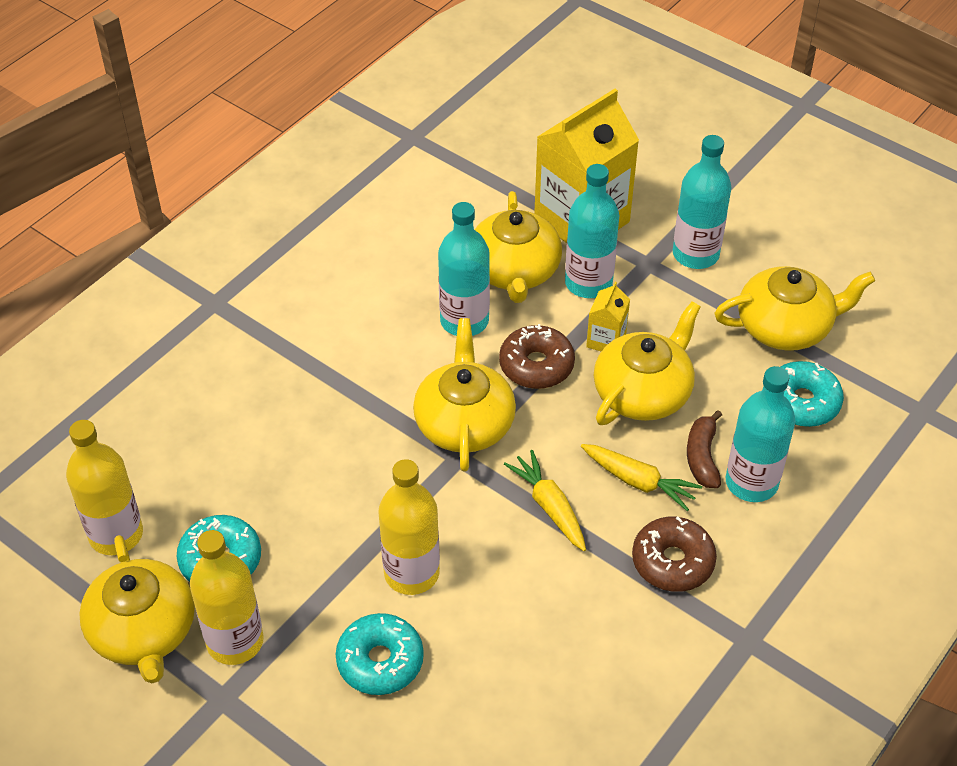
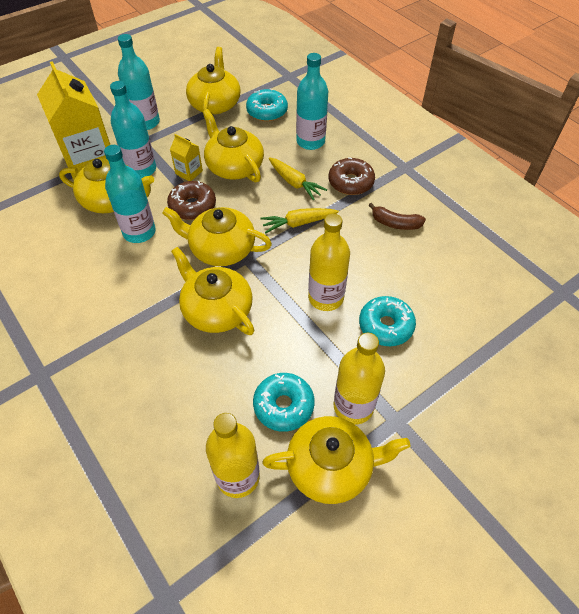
camera: 75 degrees left, 5 degrees up
(354, 447) = (216, 309): none -> yellow teapot
(638, 481) = (294, 183): yellow carrot -> yellow carrot turned 90 degrees clockwise
(702, 457) = (287, 155): brown banana -> brown banana (395, 223)

